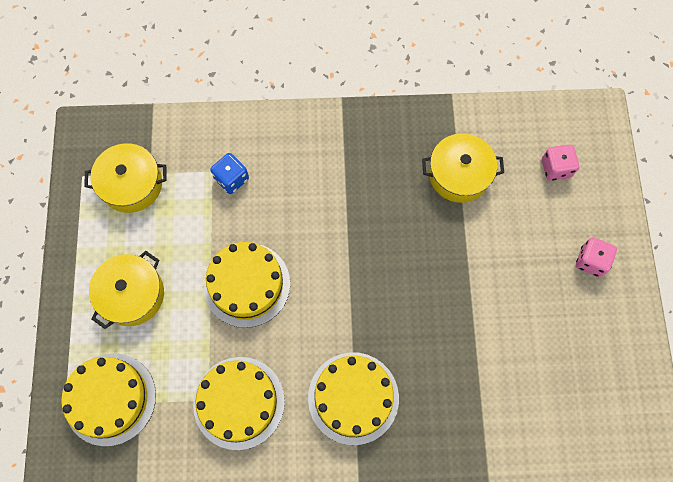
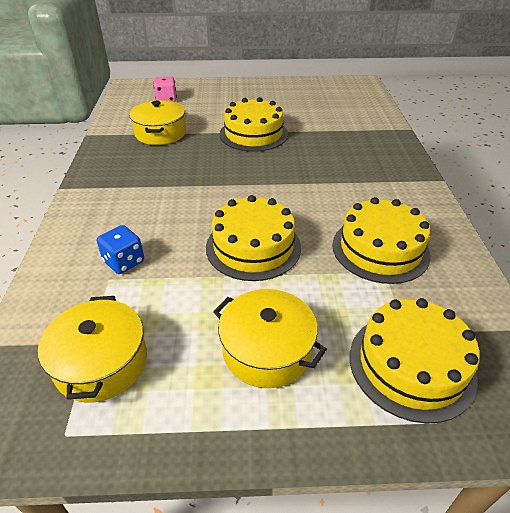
camera: 90 degrees left, 30 degrees down
(353, 398) = (355, 182): yellow cake -> yellow cake (253, 134)
(590, 261) = (237, 92): pink dice -> none

